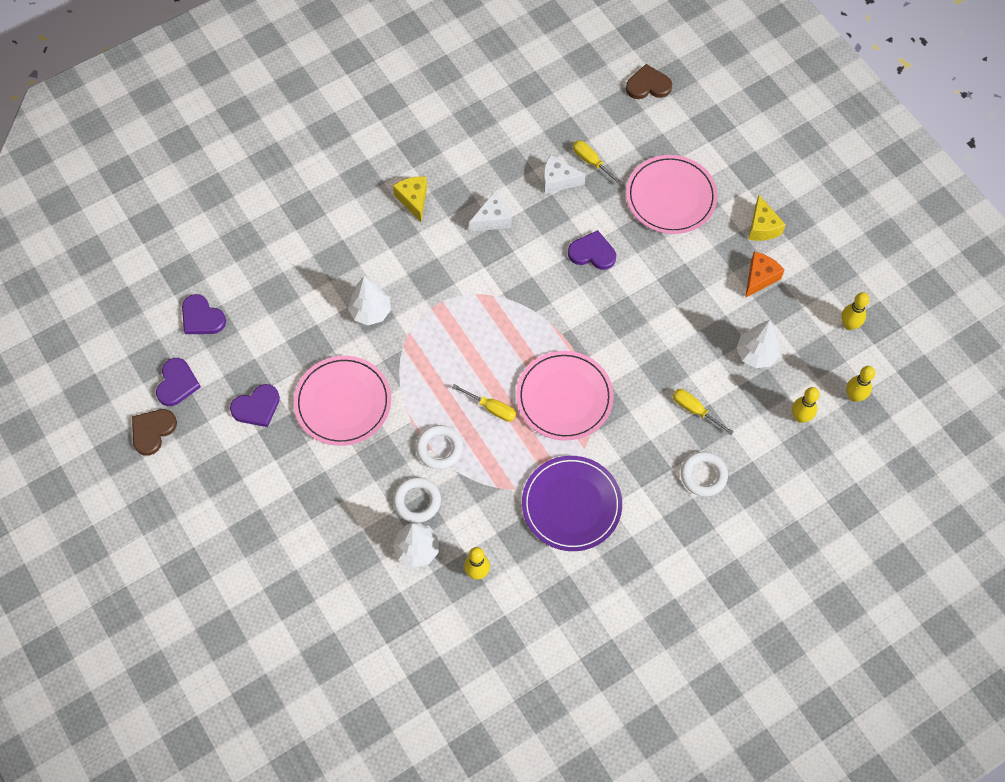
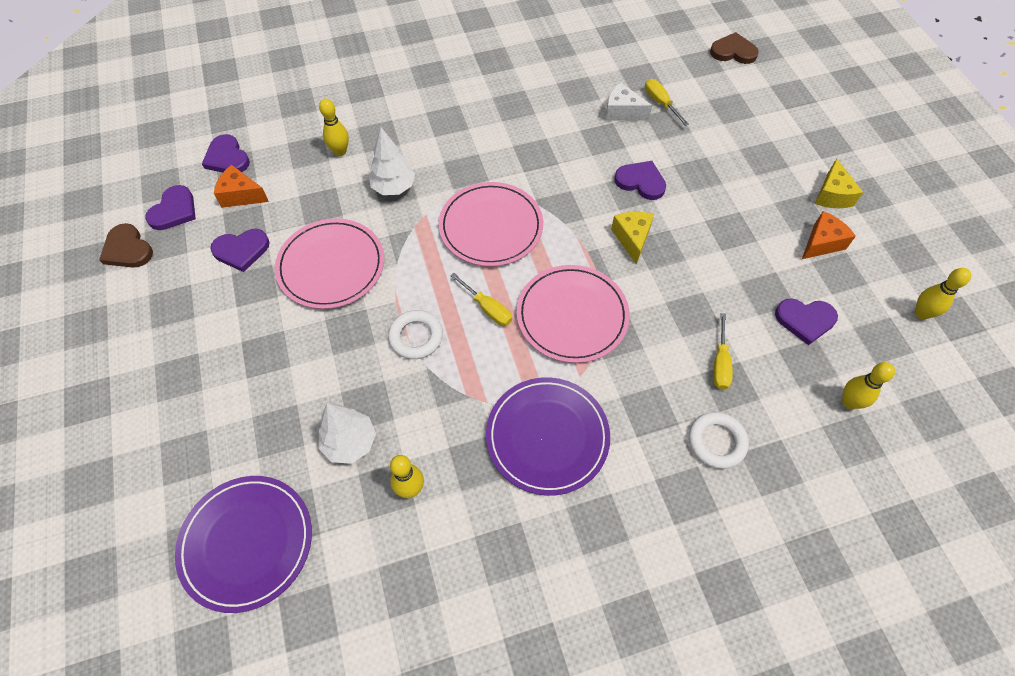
camera: 15 degrees right, 5 degrees down
(152, 431) = (127, 249): brown heart -> brown heart turned 90 degrees counterclockwise
(232, 353) = (241, 195): none -> orange cheese
(366, 644) = (247, 543): none -> purple plate
(413, 200) = (473, 100): yellow cheese -> yellow cheese (632, 239)
(417, 501) = (370, 388): white ring -> none
(493, 219) = (546, 132): white cheese -> none
(671, 197) = (736, 148): pink plate -> pink plate (491, 227)
(694, 410) = (720, 364): yellow screwdriver -> yellow screwdriver turned 135 degrees counterclockwise
(756, 354) = (805, 320): white tree -> purple heart
(854, 396) = (920, 394): yellow bowling pin -> yellow bowling pin (340, 151)

